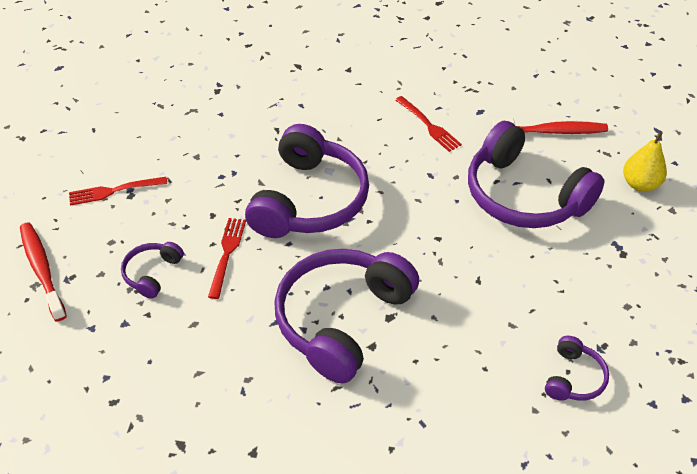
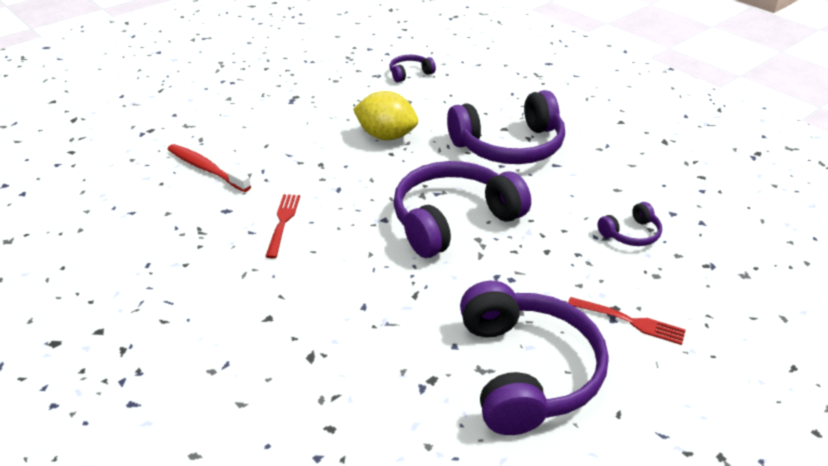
camera: 140 degrees left, 10 degrees down
(42, 270) = (734, 283): red toothbrush -> none
(227, 254) = (557, 217): red fork -> none
(468, 256) = (386, 136): none -> yellow lemon
(524, 195) = (297, 146): purple headphones -> purple headphones (526, 371)
(640, 184) = (218, 116): yellow pear -> none

